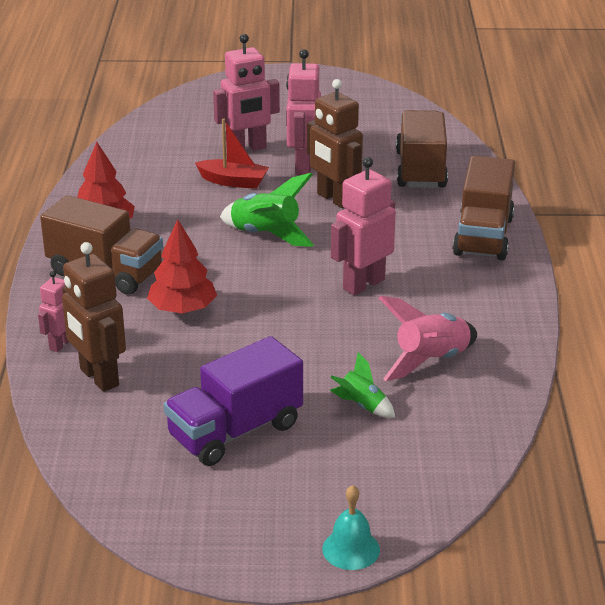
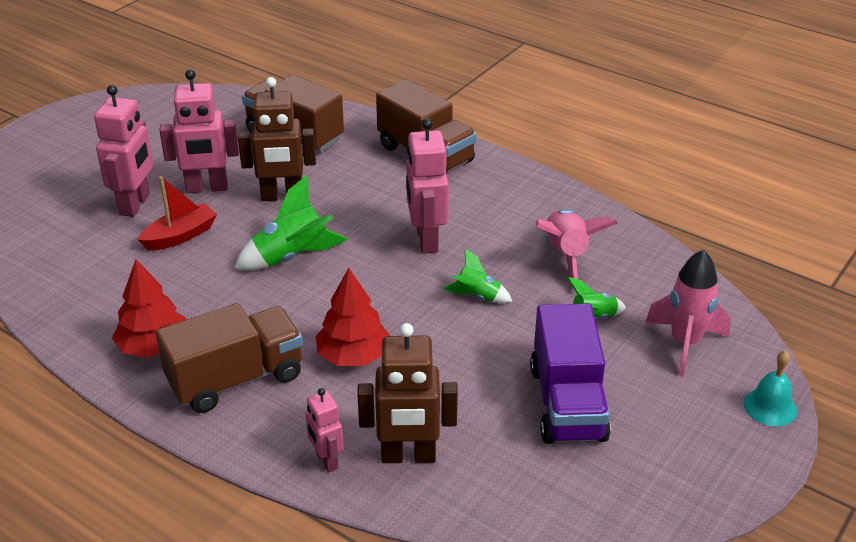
camera: 55 degrees left, 5 degrees up
(303, 166) = (207, 188): pink robot -> pink robot turned 45 degrees counterclockwise
(319, 337) = (477, 297): none -> green rocket
(386, 469) = (685, 343): none -> pink rocket

